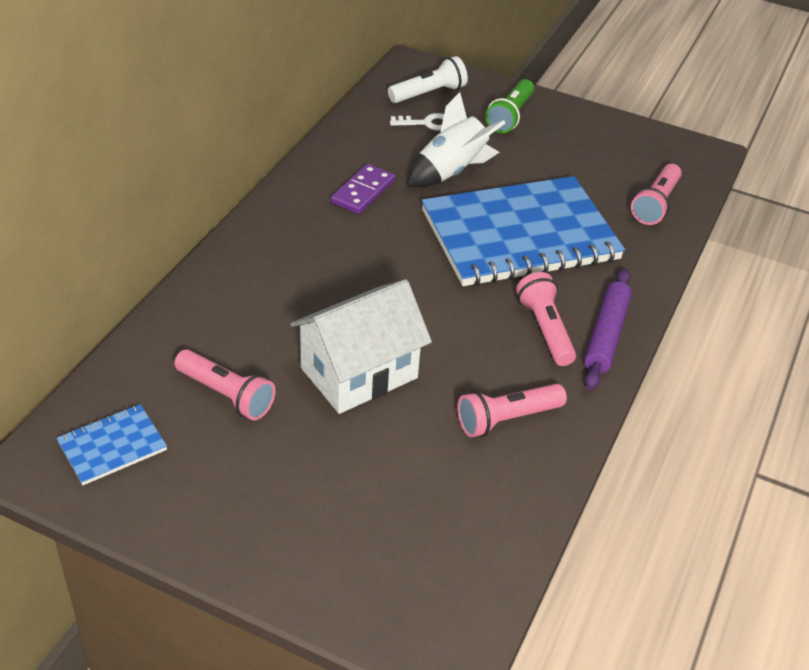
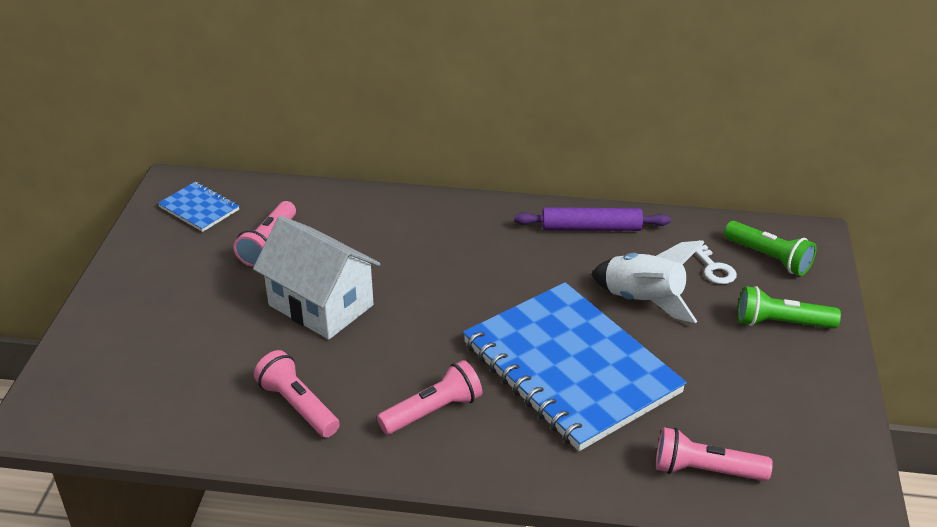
camera: 75 degrees right, 5 degrees down
(363, 192) = (568, 252): purple domino -> none
(429, 93) = (769, 258): white flashlight -> green flashlight
(606, 335) = (447, 459): purple rolling pin -> purple rolling pin (591, 228)

